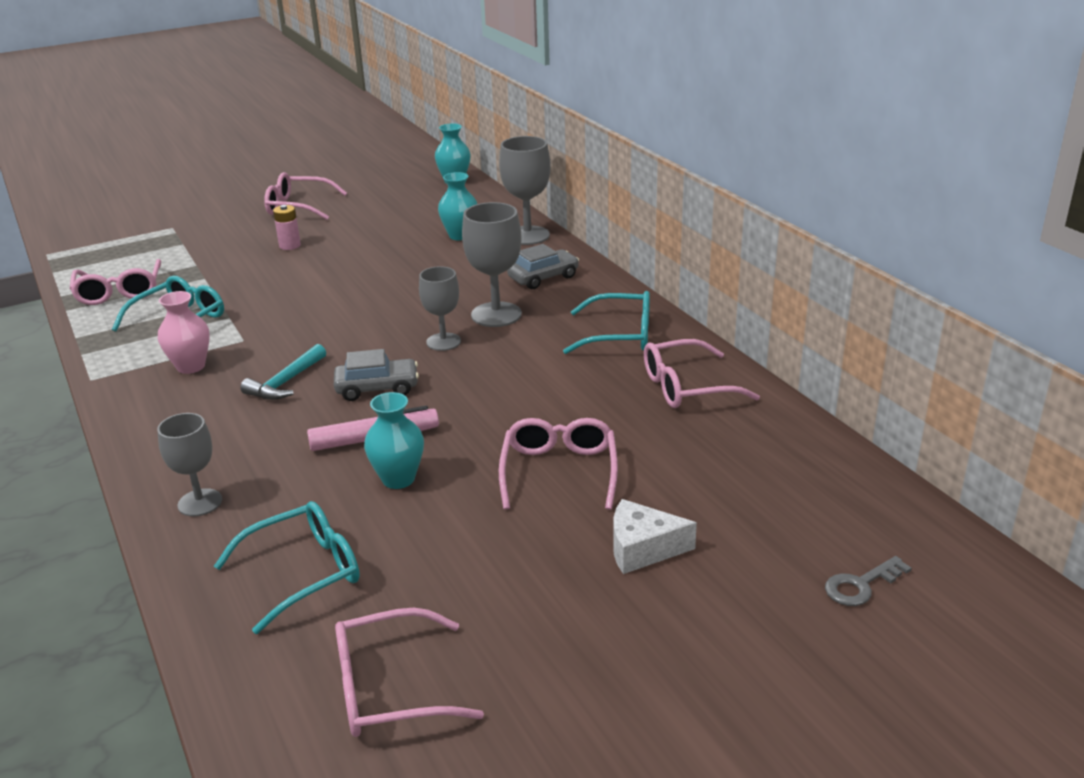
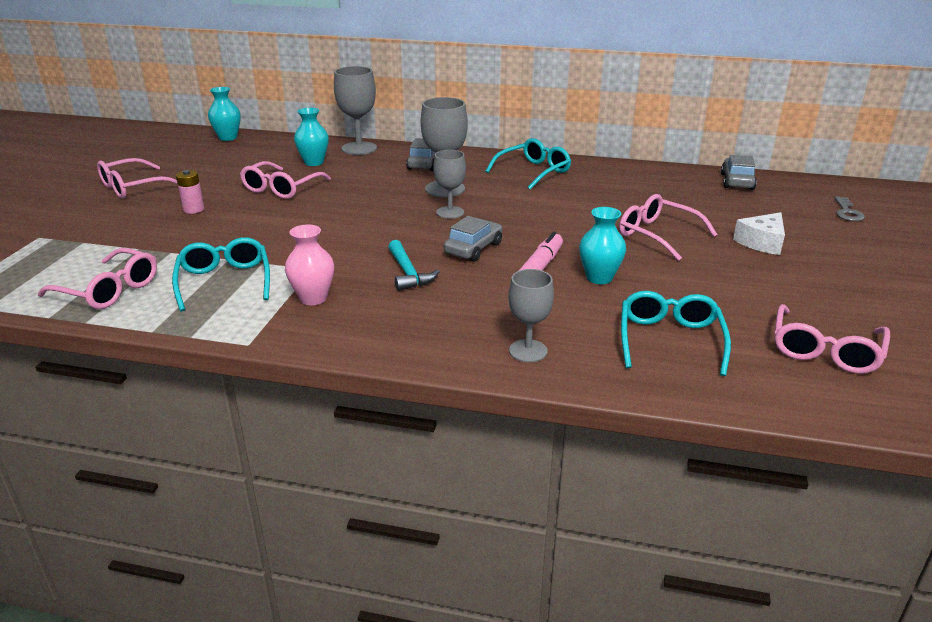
camera: 50 degrees left, 0 degrees up
(685, 387) = (617, 179): pink glasses -> pink glasses (281, 189)
(822, 464) = (737, 181): none -> grey car

